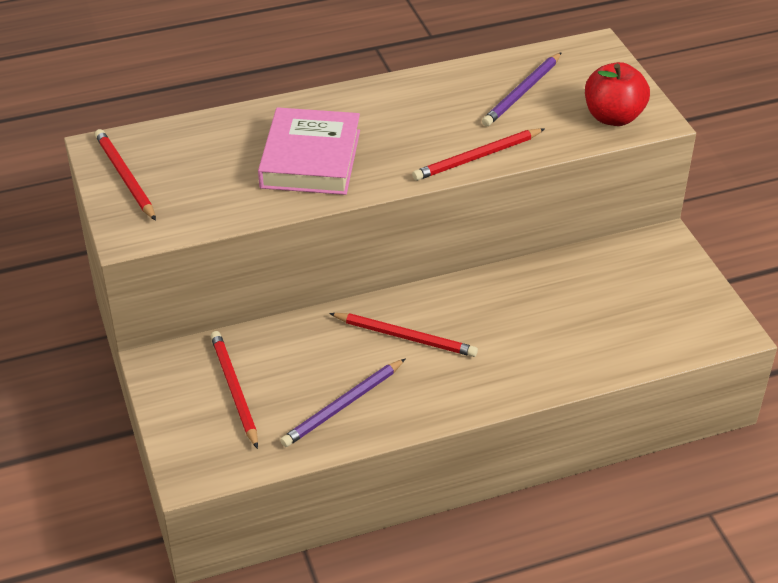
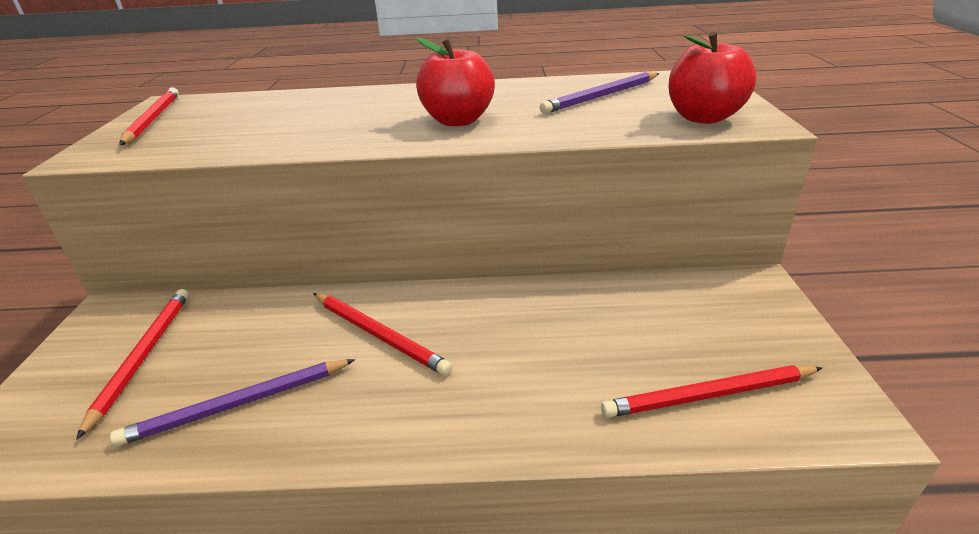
camera: 20 degrees right, 10 degrees down
(310, 159) = (335, 121): pink book -> none
(419, 145) = (458, 120): none -> red apple
(477, 157) = (515, 134): red pencil -> red pencil (709, 395)

